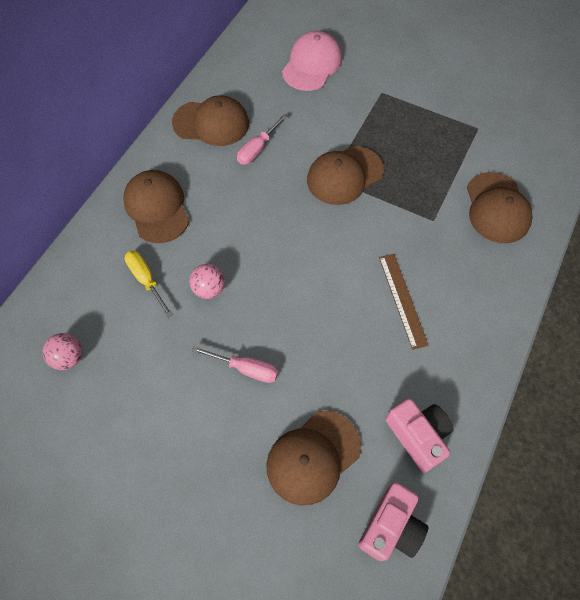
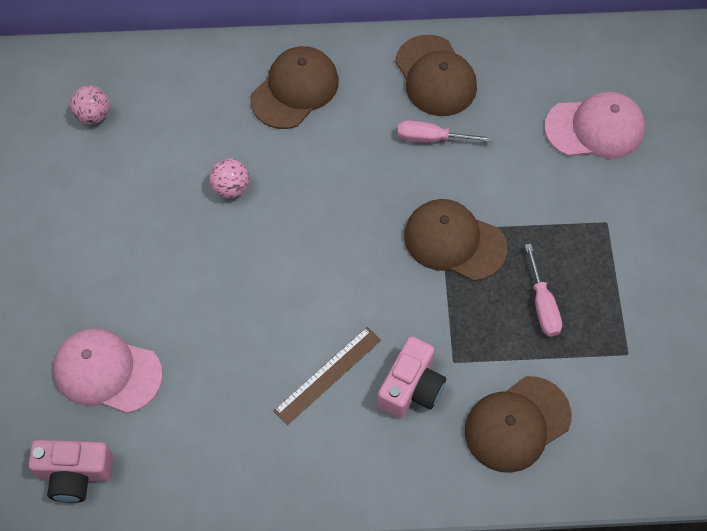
camera: 60 degrees right, 0 degrees up
(146, 279) = (208, 128): yellow screwdriver -> none
(246, 369) = (164, 267): pink screwdriver -> pink screwdriver (542, 305)
(313, 457) = (107, 372): brown cap -> pink cap
(418, 436) = (179, 458): pink camera -> pink camera (411, 387)

